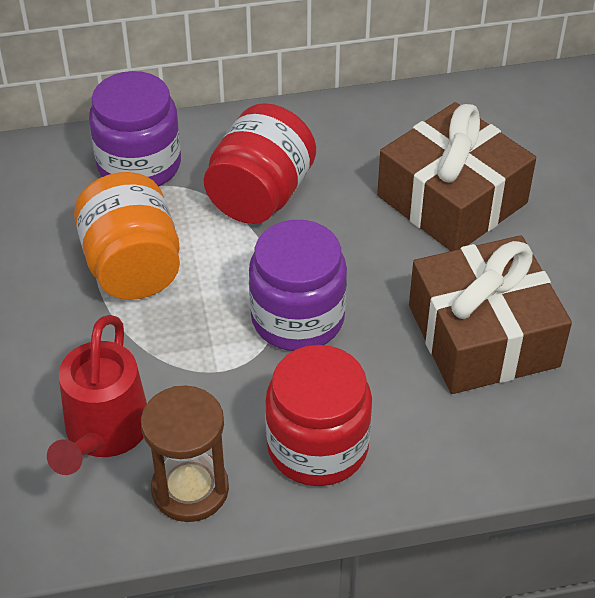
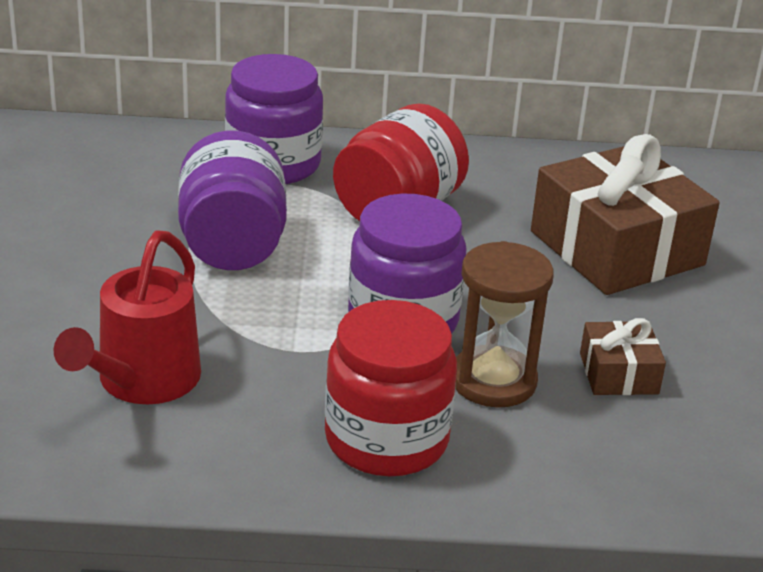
camera: 10 degrees right, 15 degrees down
(132, 267) = (232, 245): orange jar -> purple jar
(190, 489) = (221, 451): brown hourglass -> brown hourglass (493, 381)
(483, 336) = (618, 373): brown gift -> brown gift, size x0.47

